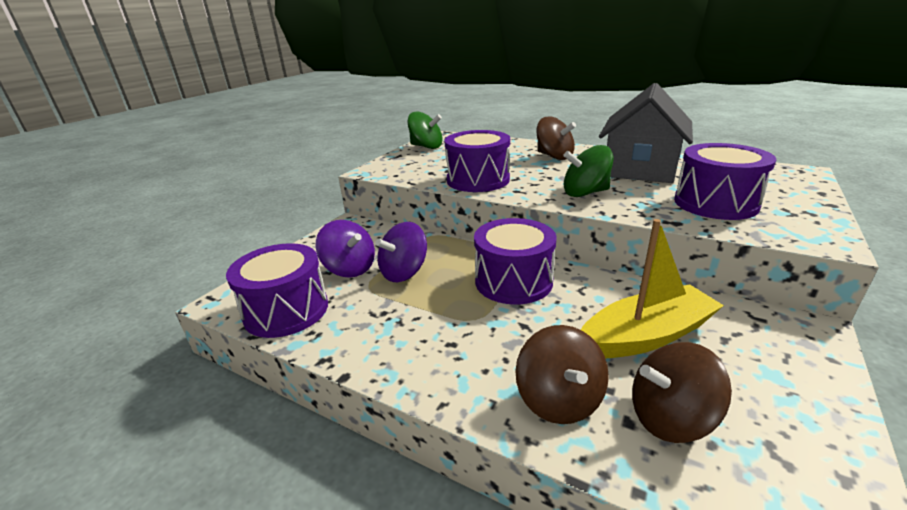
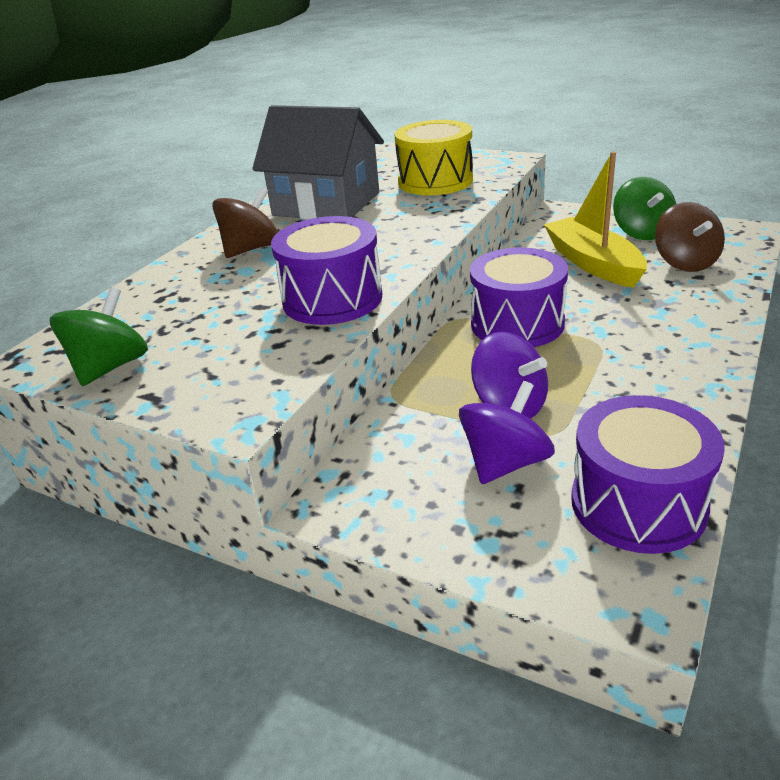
camera: 90 degrees left, 5 degrees up
(559, 399) = (693, 300): brown spinning top -> none
(585, 193) = (399, 232): green spinning top -> green spinning top (641, 232)
(715, 203) = (435, 181): purple drum -> yellow drum

